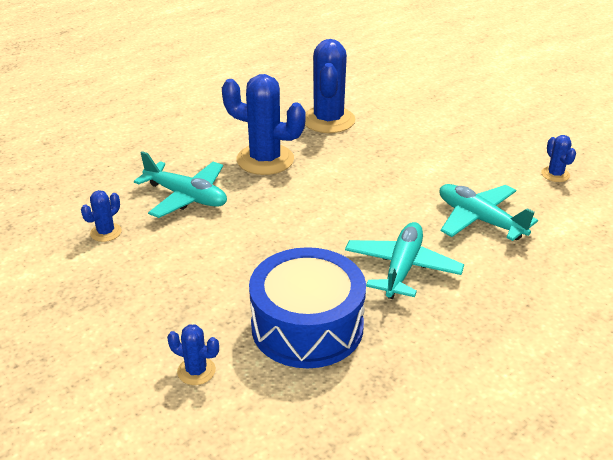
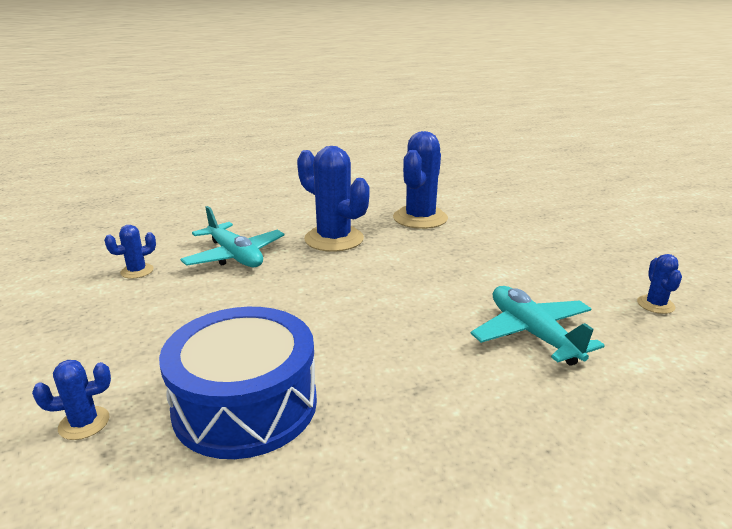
camera: 20 degrees right, 10 degrees down
(196, 371) = (84, 423): blue cactus -> blue cactus turned 60 degrees counterclockwise
(402, 268) = (404, 366): turquoise plane -> none

